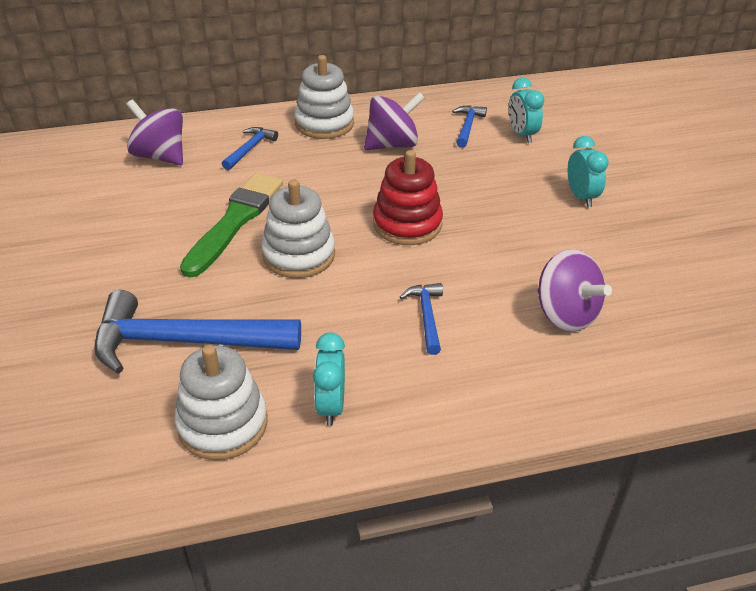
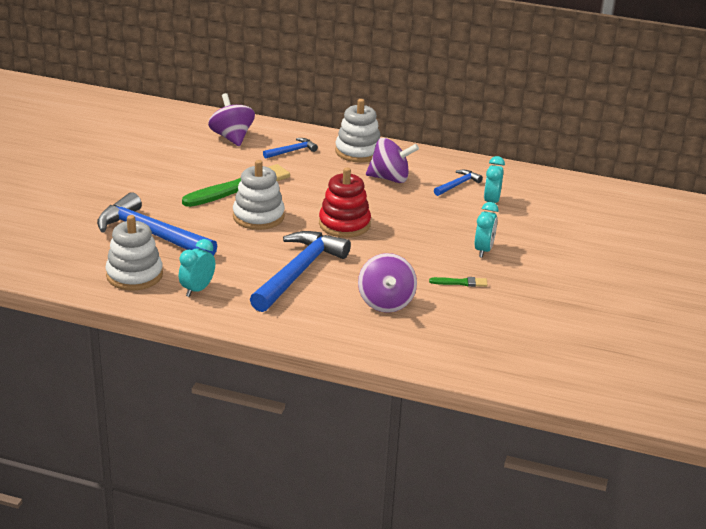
camera: 30 degrees right, 10 degrees down
(426, 316) = (298, 272): blue hammer -> blue hammer, size x2.13
(607, 249) = (460, 282): none -> green brush

